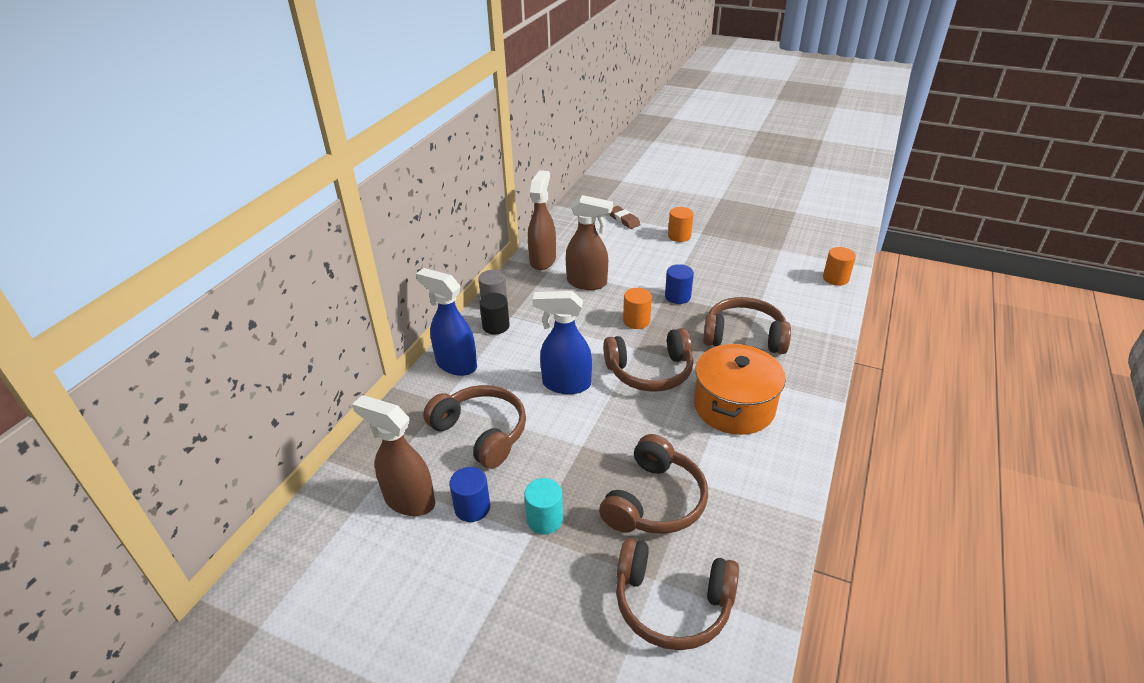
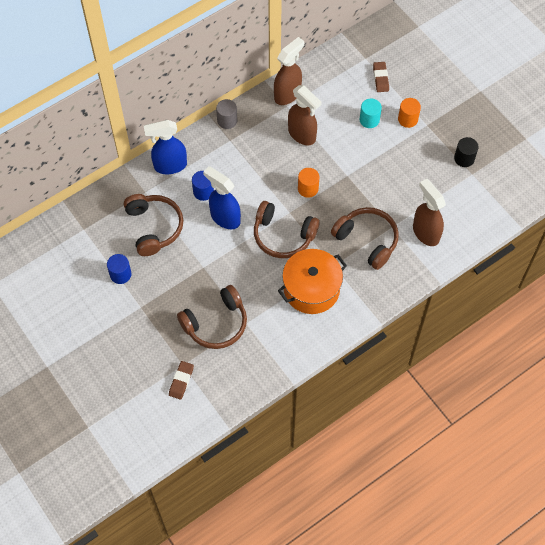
camera: 30 degrees right, 25 degrees up
(409, 500) = (91, 252): brown spray bottle -> brown spray bottle (425, 232)
(456, 365) = (170, 166): blue spray bottle -> blue spray bottle turned 75 degrees counterclockwise
(496, 326) = (214, 144): black cylinder -> black cylinder (464, 158)
(545, 519) = (152, 302): turquoise cylinder -> turquoise cylinder (369, 120)
(672, 603) = (181, 381): brown headphones -> brown eraser
(677, 296) = (354, 181): blue cylinder -> blue cylinder (203, 191)
(835, 278) = (482, 224): orange cylinder -> none

